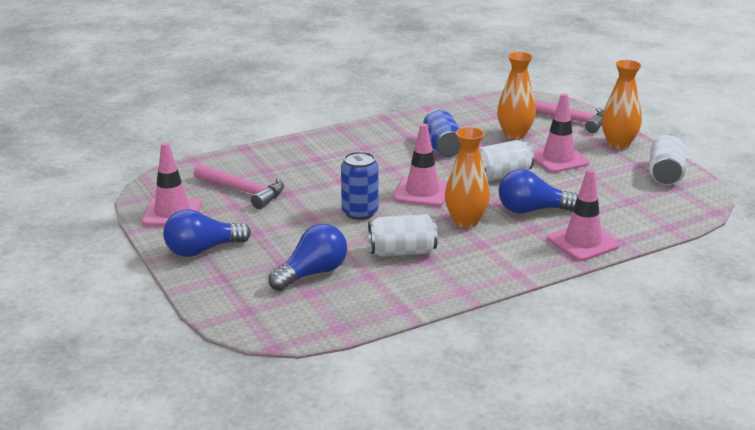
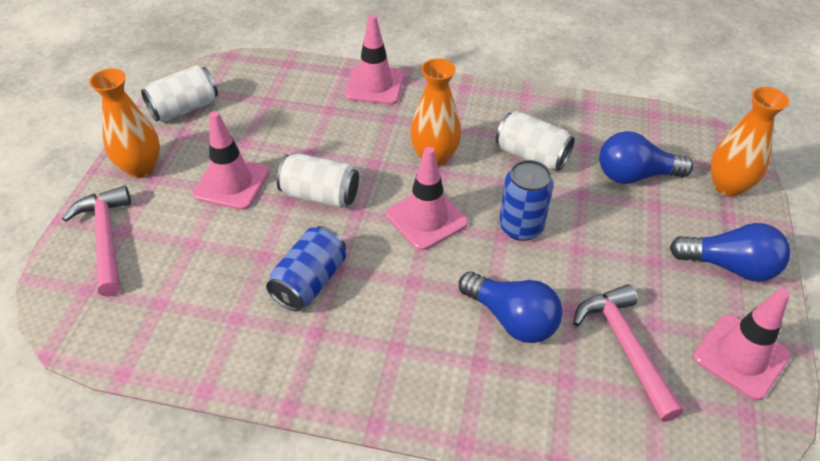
camera: 140 degrees left, 20 degrees up
(514, 134) = (203, 251): orange vase -> orange vase (727, 186)
(532, 210) = (361, 136): blue light bulb -> blue light bulb (512, 319)

